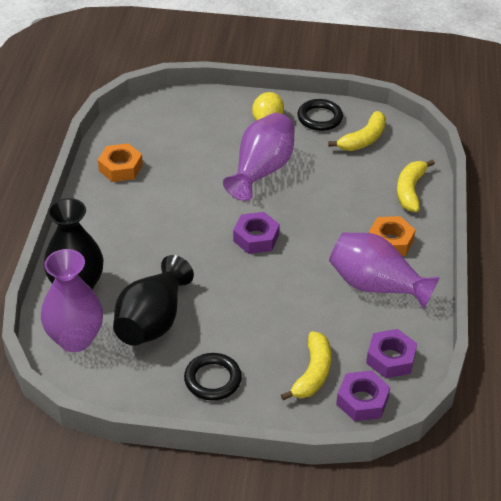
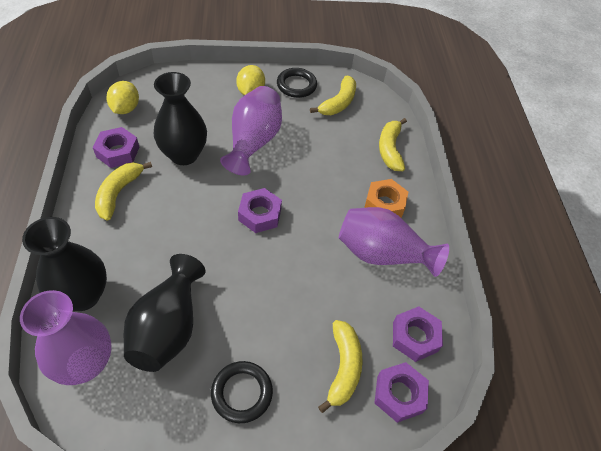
camera: 15 degrees left, 10 degrees up
(118, 205) = (118, 193): none -> yellow banana
(120, 168) = (118, 152): orange nut -> purple nut
(132, 127) = (125, 109): none -> yellow lemon
(187, 176) = (184, 154): none -> black vase

